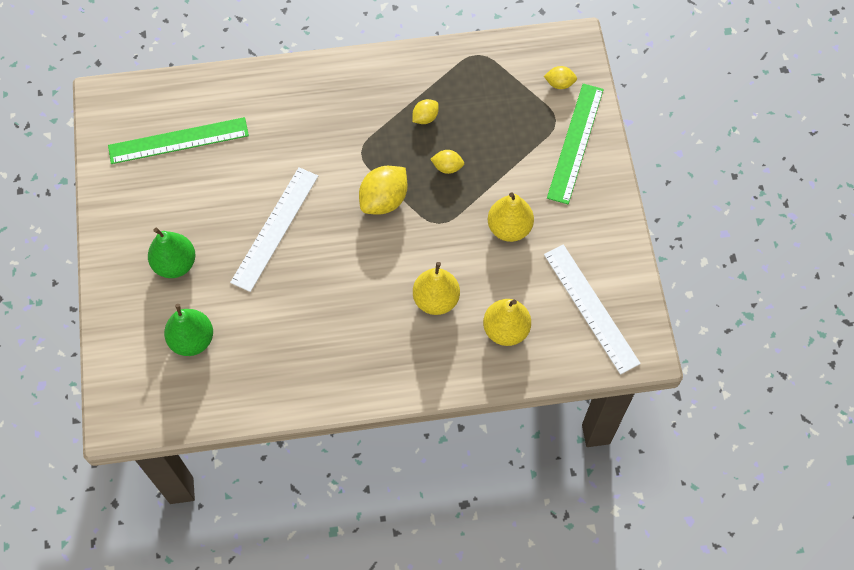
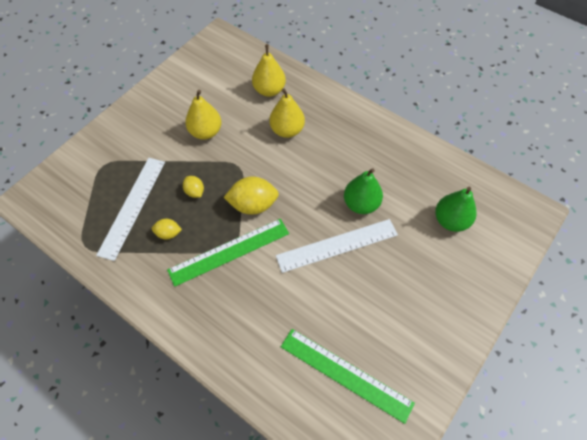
camera: 135 degrees left, 5 degrees down
(175, 264) = (424, 278): green pear -> green pear (361, 204)
(559, 84) = (70, 183): yellow lemon -> none
(575, 143) = (112, 144): green ruler -> green ruler (229, 251)
(591, 308) = (217, 68): white ruler -> white ruler (132, 206)

